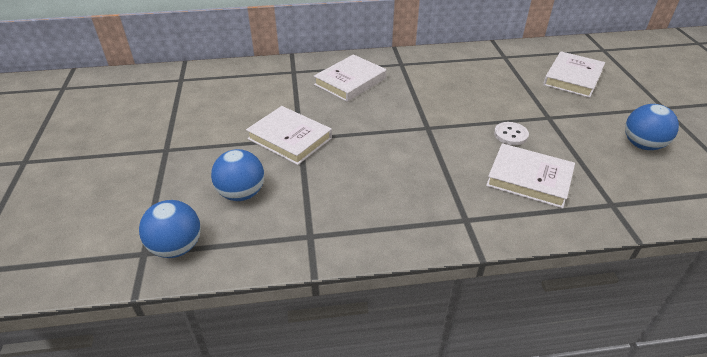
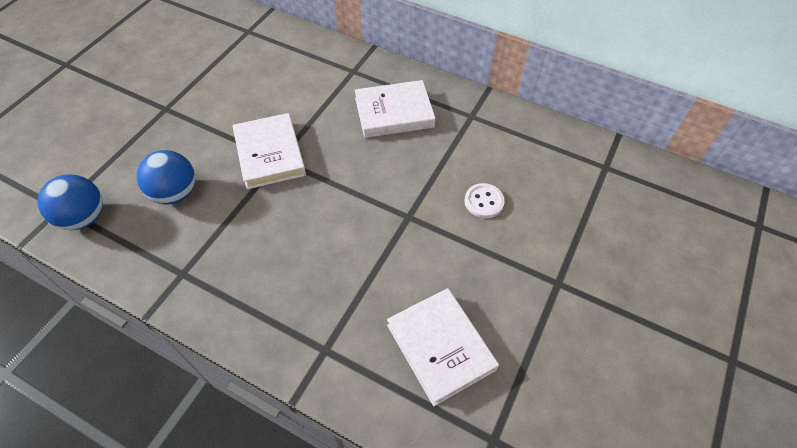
camera: 35 degrees right, 15 degrees up
(510, 135) = (486, 279): white button -> white button (484, 202)
(572, 78) = (658, 245): white book -> none
(642, 145) = (630, 393): blue ball -> none

